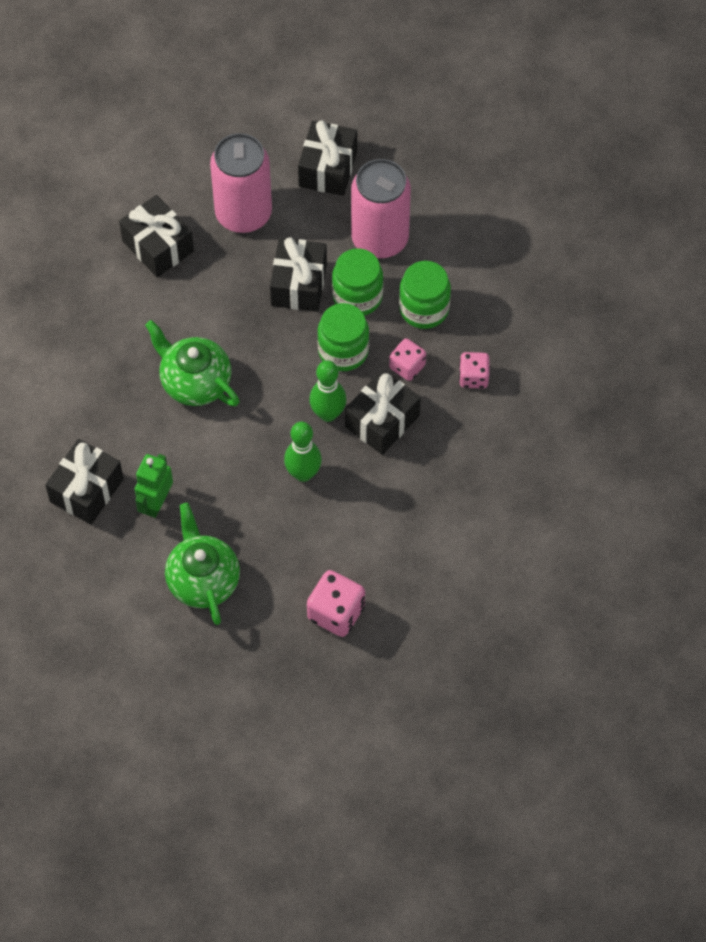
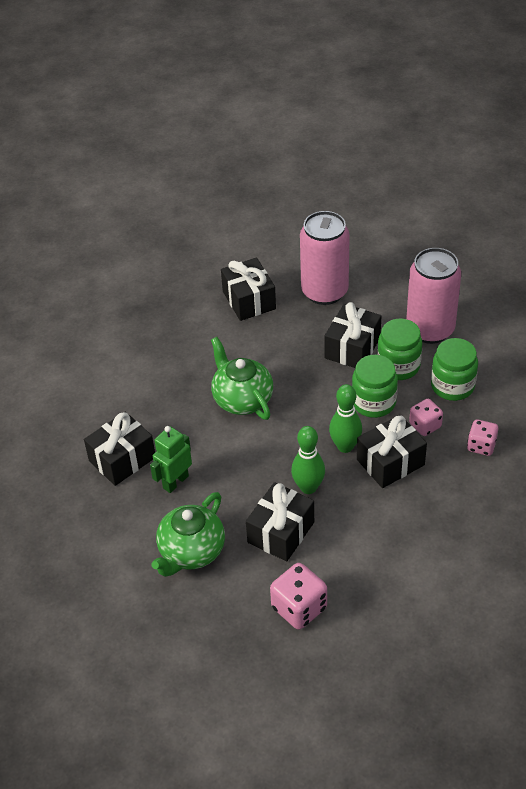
camera: 20 degrees right, 15 degrees down
(203, 580) = (191, 552): green teapot -> green teapot turned 150 degrees counterclockwise
(328, 168) = (402, 274): black gift -> black gift (281, 532)

